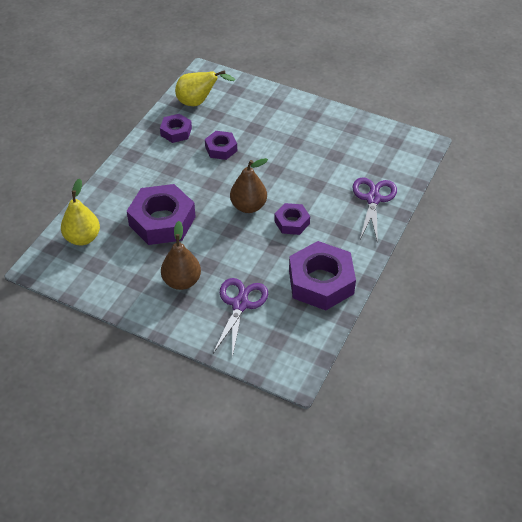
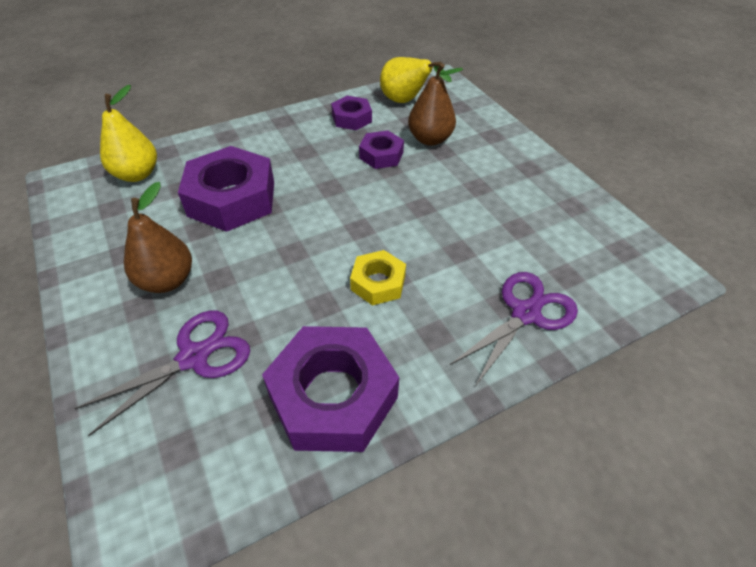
camera: 35 degrees right, 0 degrees up
(248, 206) = (344, 233): brown pear -> brown pear (430, 139)
(292, 222) = (378, 283): purple nut -> yellow nut

